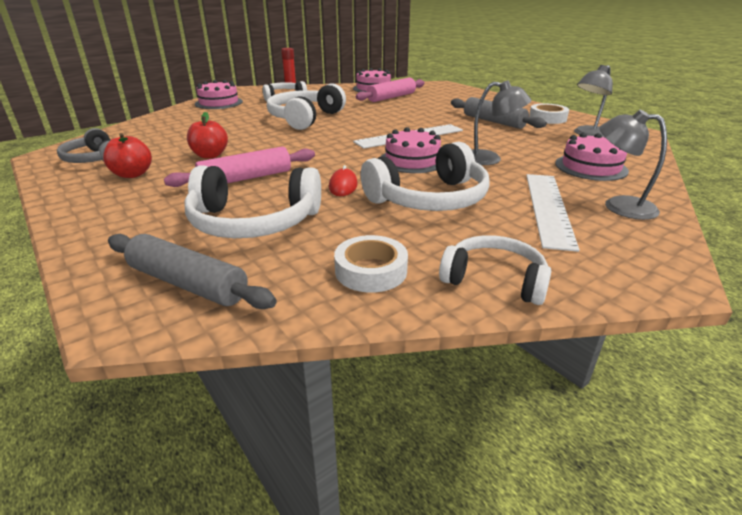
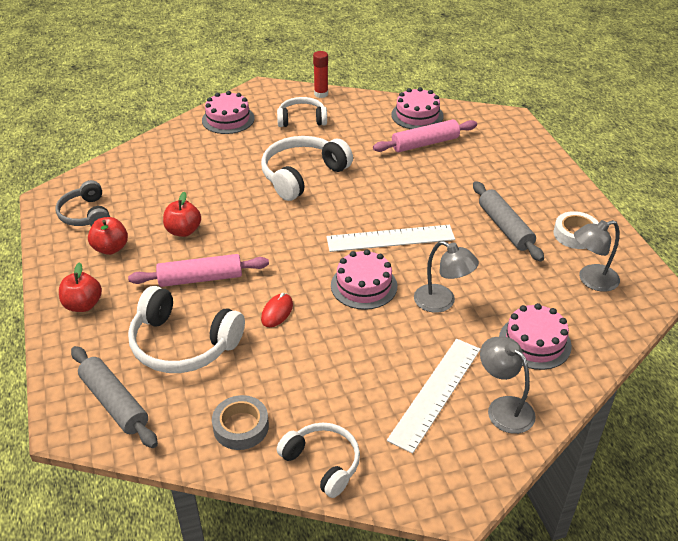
camera: 20 degrees right, 10 degrees up
(112, 214) = (83, 305): none -> red apple
(371, 271) = (241, 427): white tape -> grey tape
(429, 199) = (340, 351): white headphones -> none

